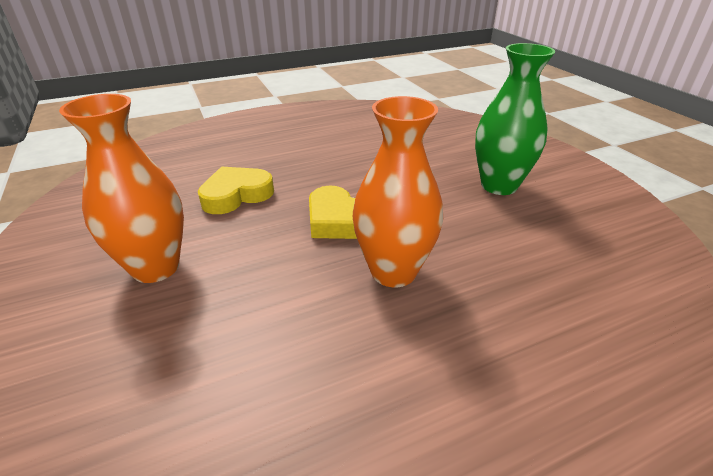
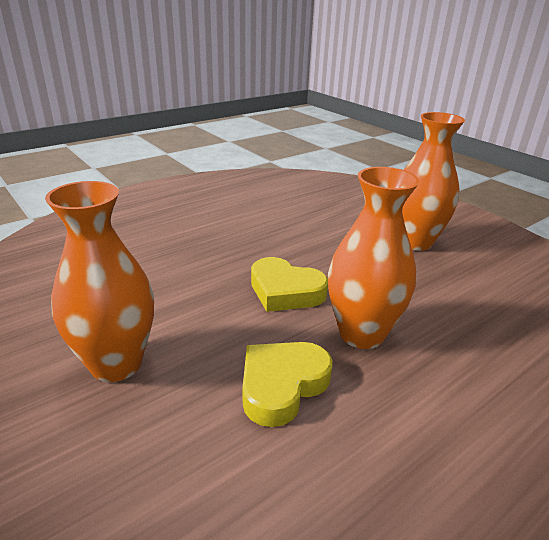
camera: 15 degrees left, 5 degrees down
(236, 195) = (165, 277): yellow heart -> yellow heart (282, 385)
(499, 186) = (415, 242): green vase -> orange vase

